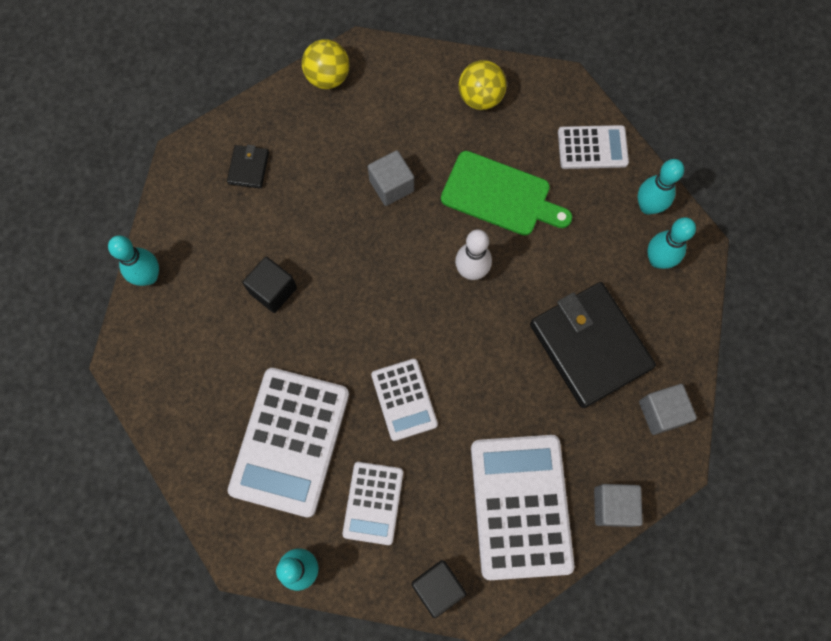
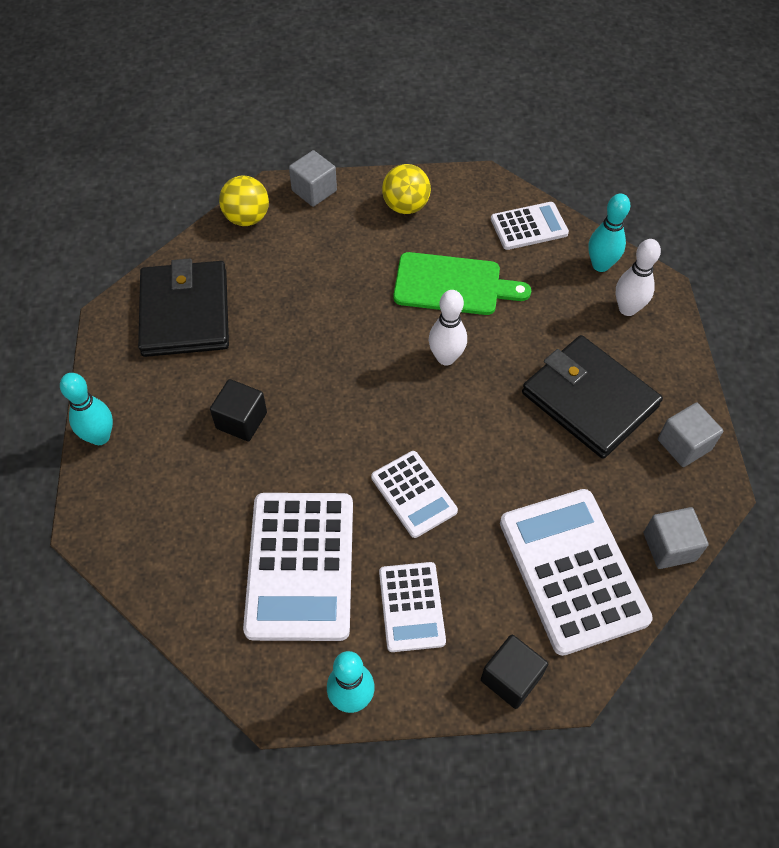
camera: 15 degrees left, 15 degrees down
(248, 168) = (185, 313): black wallet -> black wallet, size x2.28
(391, 186) = (340, 298): grey cube -> grey cube (314, 191)
(657, 260) = (627, 309): turquoise bowling pin -> white bowling pin

